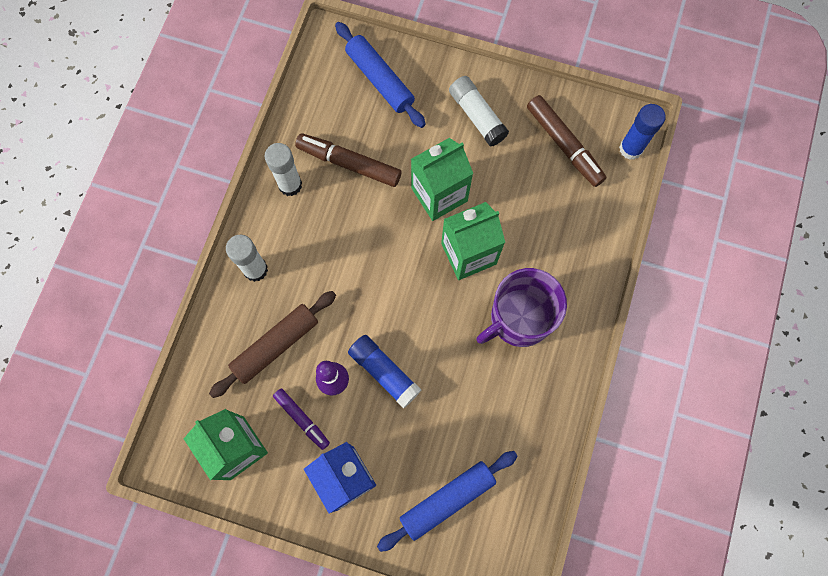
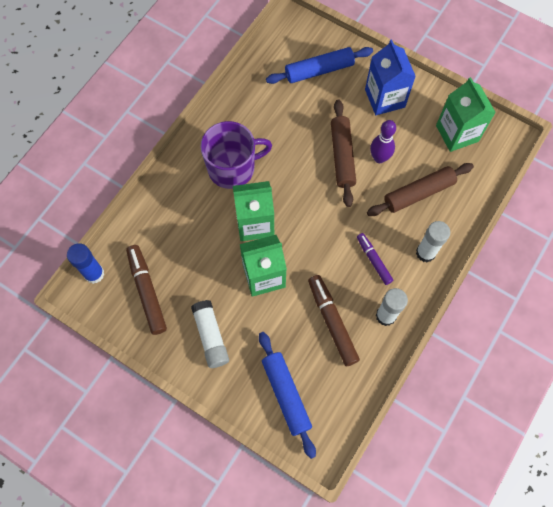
camera: 165 degrees left, 5 degrees down
(302, 419) = (408, 140): purple marker -> purple marker (373, 260)
(349, 163) = (332, 322): brown marker -> brown marker turned 150 degrees counterclockwise
(384, 372) = (342, 156): blue glue stick -> brown rolling pin

